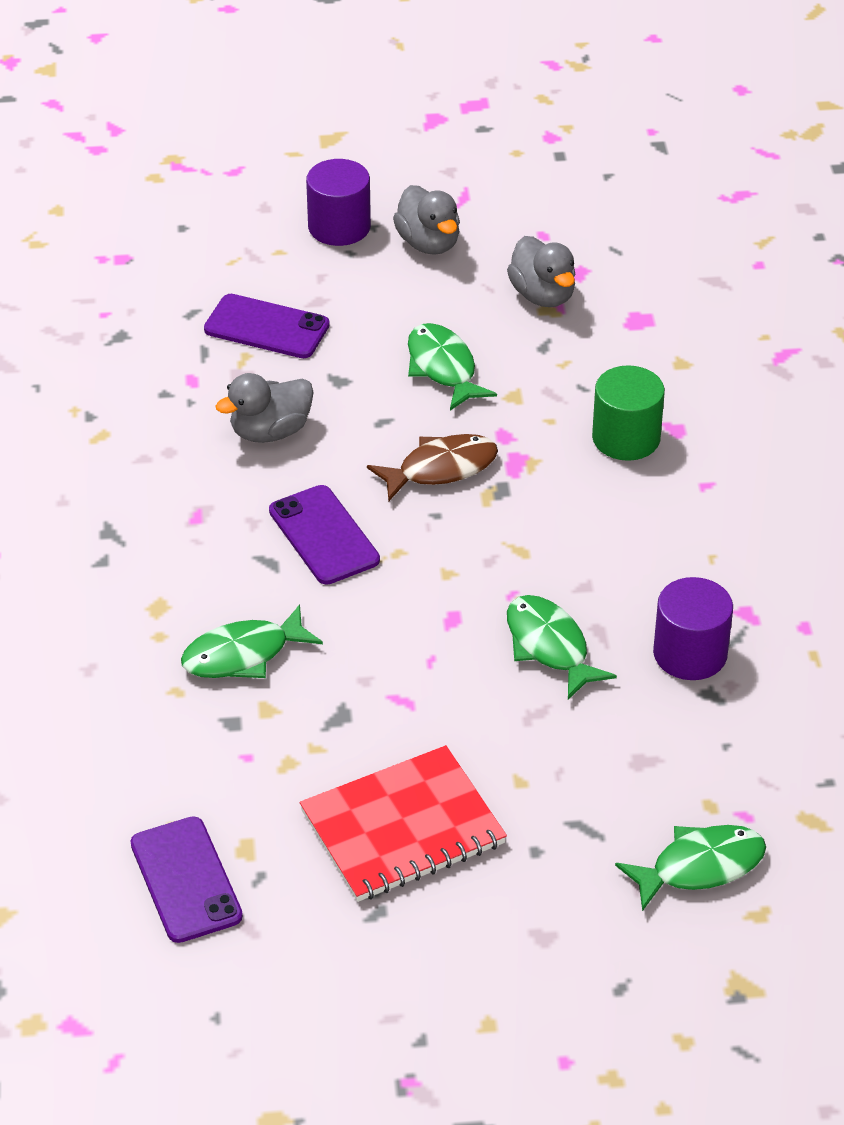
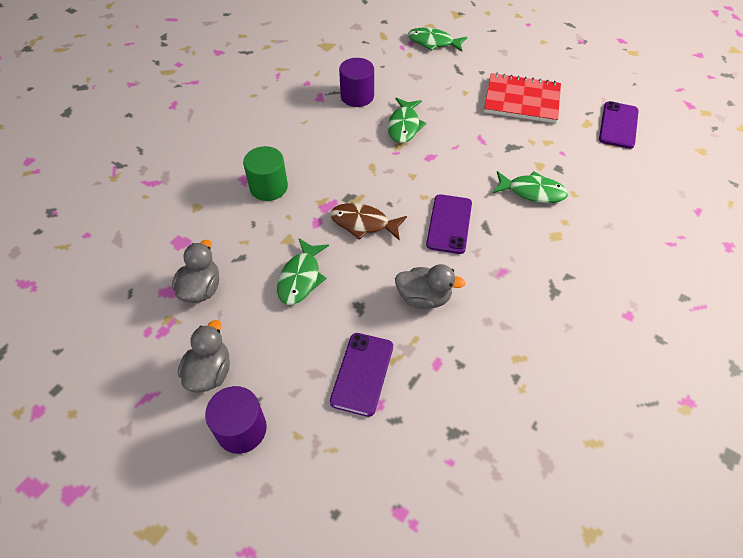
camera: 140 degrees left, 10 degrees up
(267, 327) = (362, 373): purple phone -> purple phone turned 45 degrees clockwise

